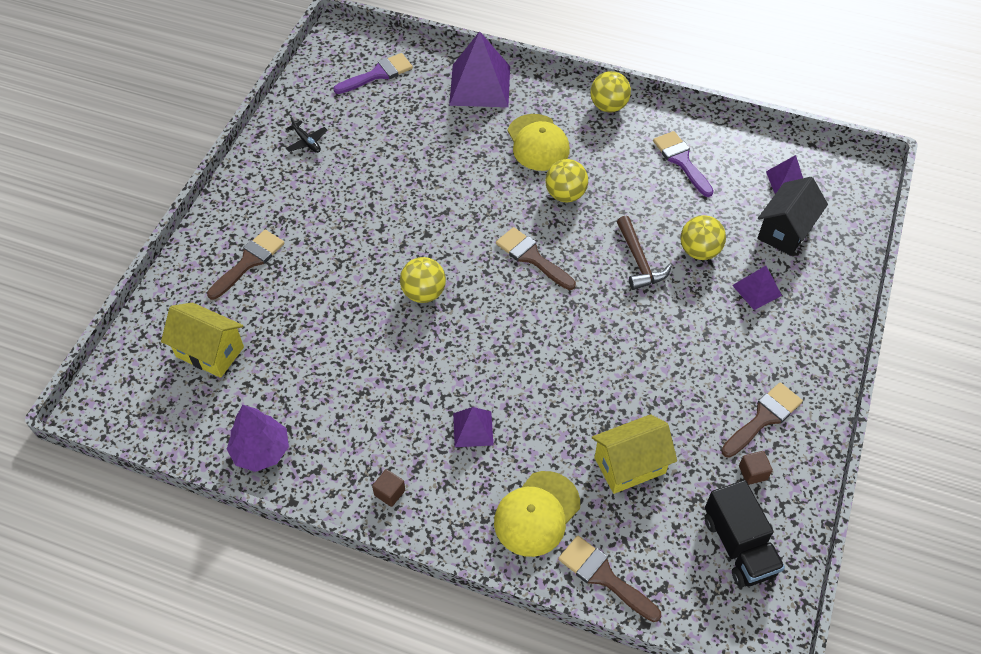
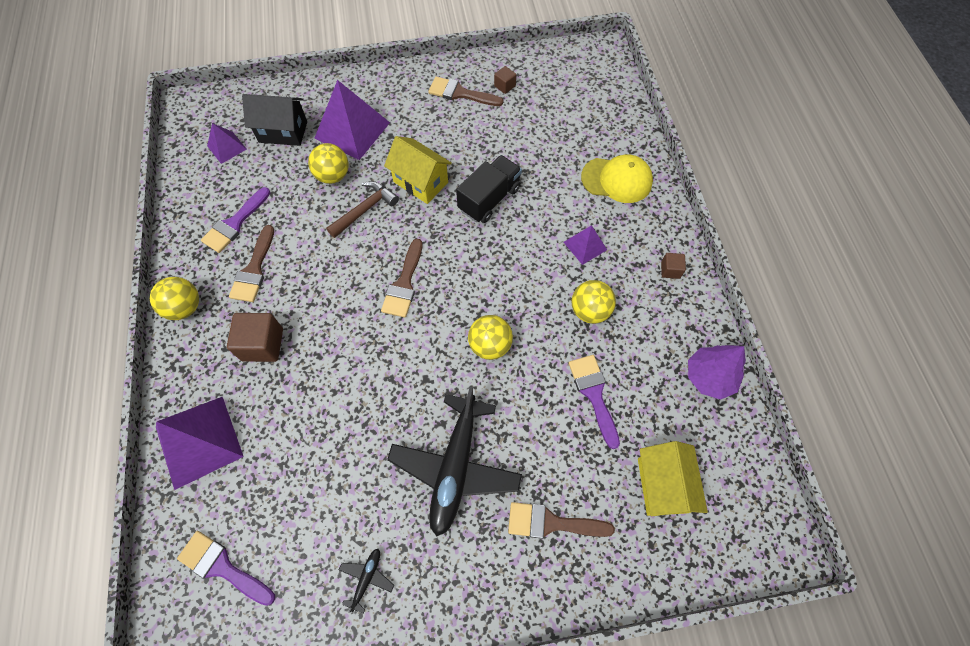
camera: 120 degrees left, 10 degrees up
(320, 347) = (594, 394): none -> purple brush
(339, 222) = (455, 467): none -> black plane
(538, 143) = (262, 344): yellow cap -> brown cube
(565, 195) = (319, 291): yellow ball -> yellow ball (589, 311)
(604, 576) = (628, 130): brown brush -> brown brush (254, 269)
(629, 465) = (545, 146): yellow house -> yellow house (420, 182)
(738, 546) = (558, 77): black truck -> black truck (489, 199)
(757, 290) = (352, 130): purple pyramid -> purple pyramid, size x1.91

